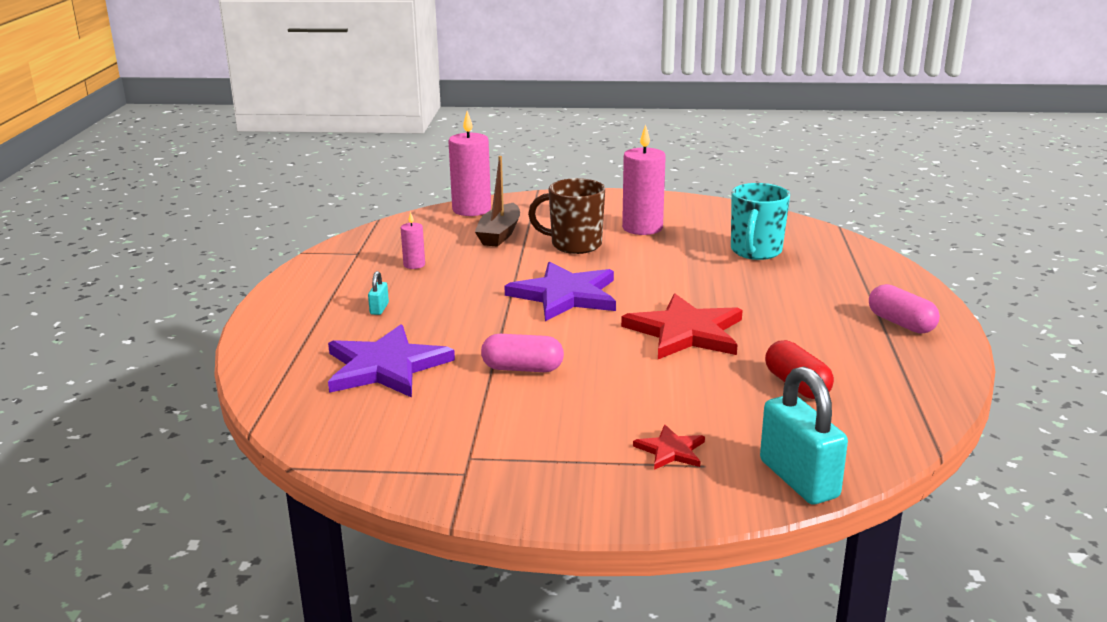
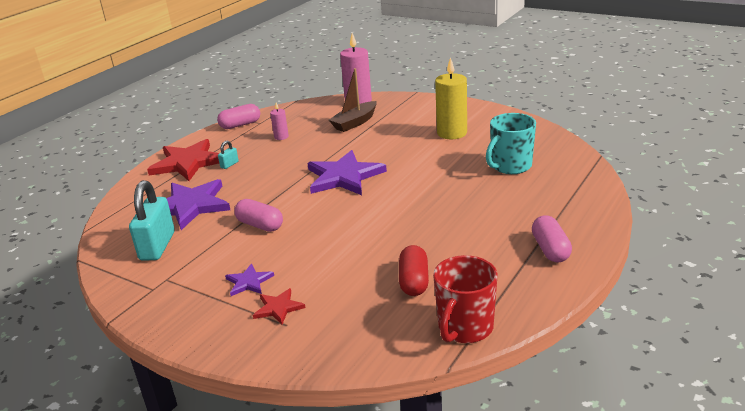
camera: 30 degrees right, 5 degrees up
(330, 260) = (240, 125): none -> pink capsule
(574, 245) = (392, 139): brown mug -> none
(593, 433) = (249, 282): none -> purple star
(642, 228) = (452, 133): pink candle -> yellow candle
(685, 332) = (387, 221): red star -> red star (187, 163)
(798, 479) = (331, 353): turquoise padlock -> turquoise padlock (157, 246)
(910, 416) = (464, 328): none -> red mug

